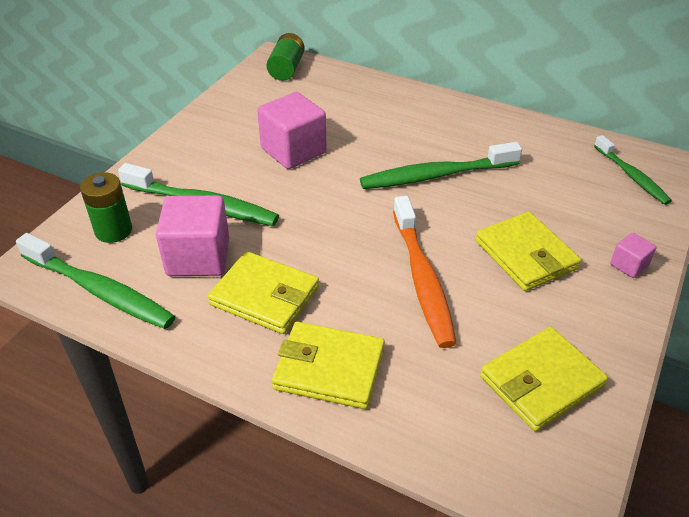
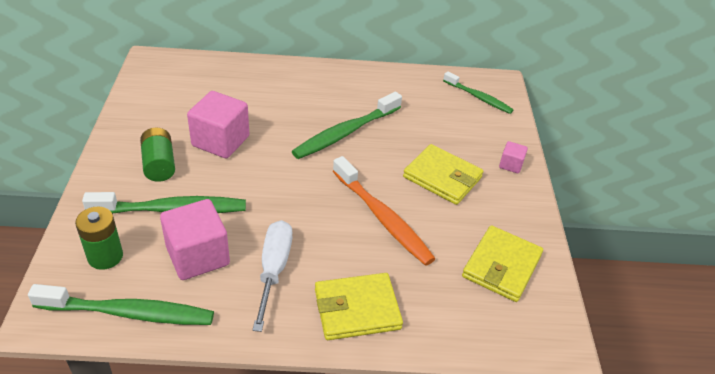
camera: 30 degrees left, 0 degrees up
(265, 296) = (273, 270): yellow wallet -> white screwdriver
(286, 69) = (168, 68): green battery -> green battery (159, 164)

